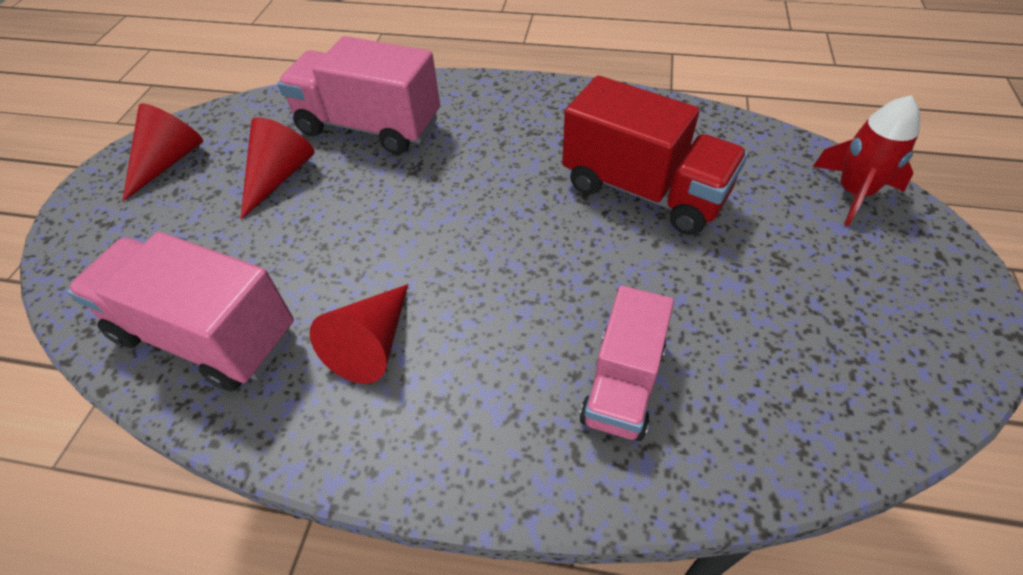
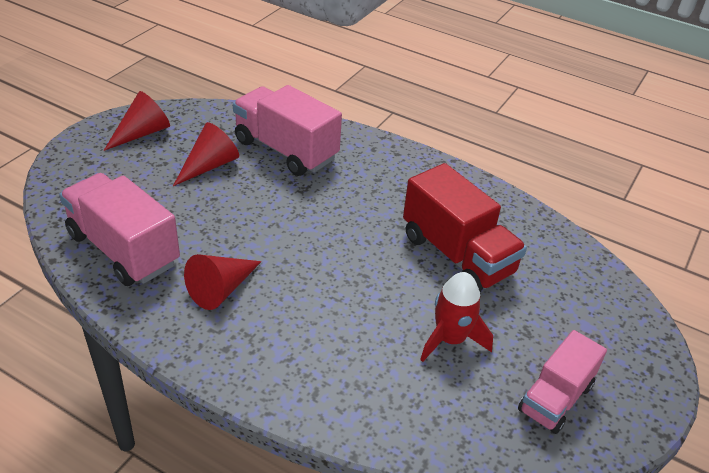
camera: 15 degrees right, 10 degrees down
(623, 383) = (368, 366): pink truck -> pink truck (555, 398)
(853, 193) = (615, 307): red rocket -> red rocket (450, 339)

